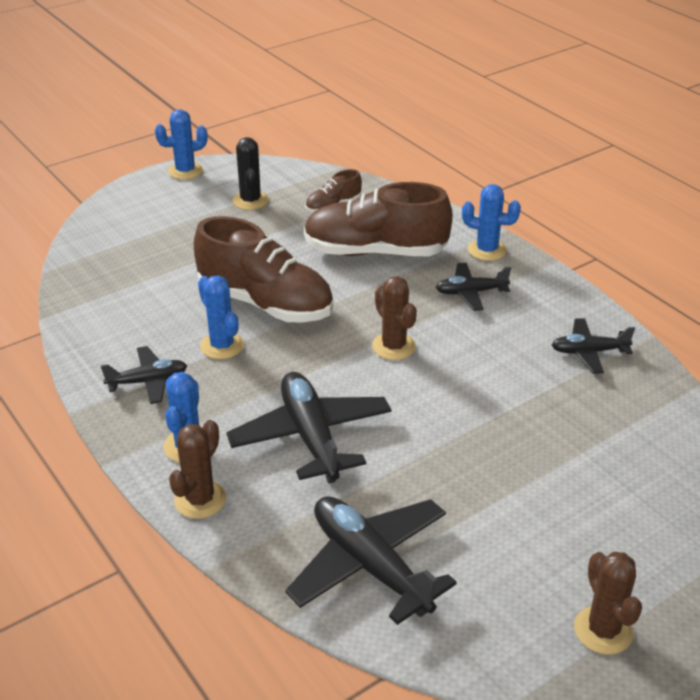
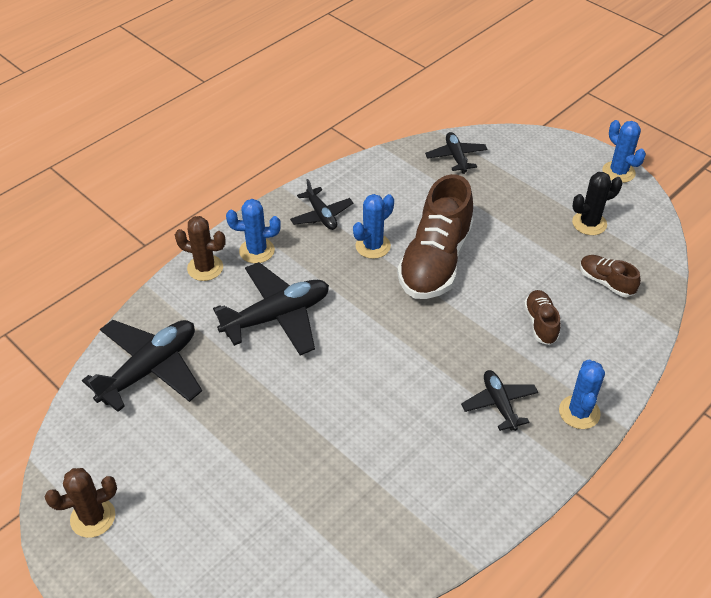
camera: 80 degrees right, 10 degrees up
(375, 252) = (540, 323): brown shoe -> brown shoe, size x0.47
(393, 346) = (400, 354): brown cactus -> none
(589, 352) = (431, 507): black plane -> black plane (456, 157)

